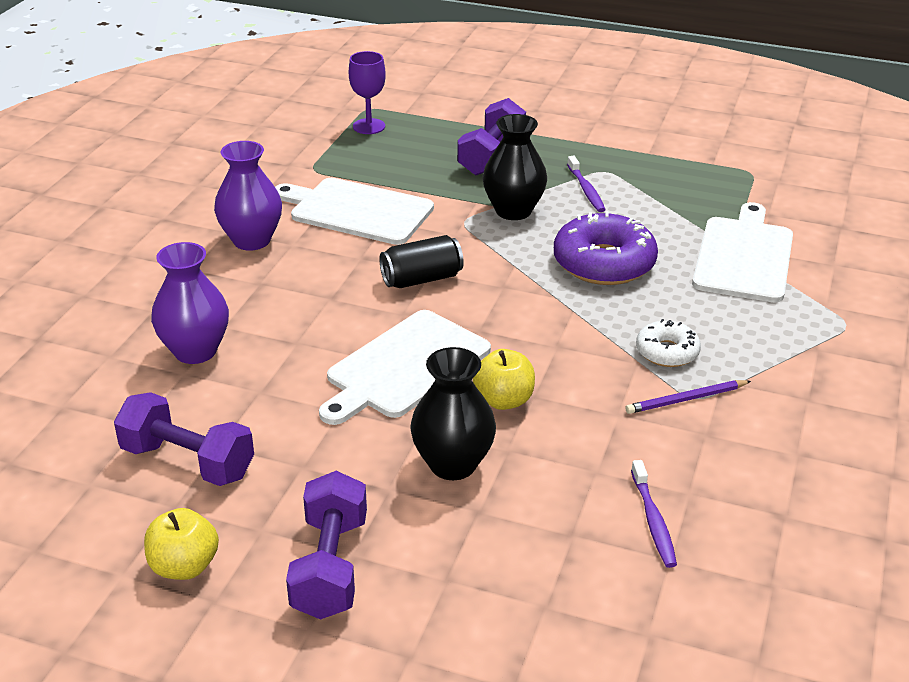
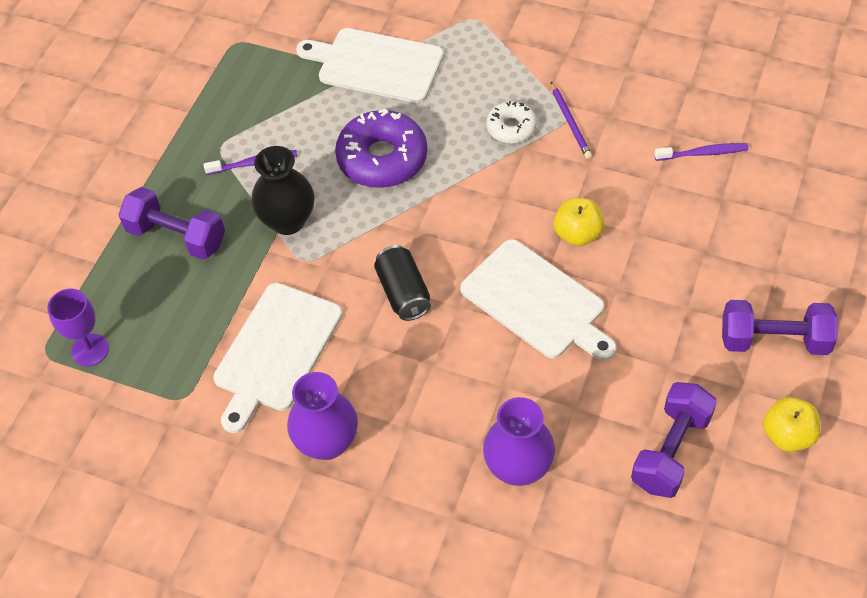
camera: 85 degrees left, 20 degrees up
(453, 464) = (656, 267): black vase -> none

